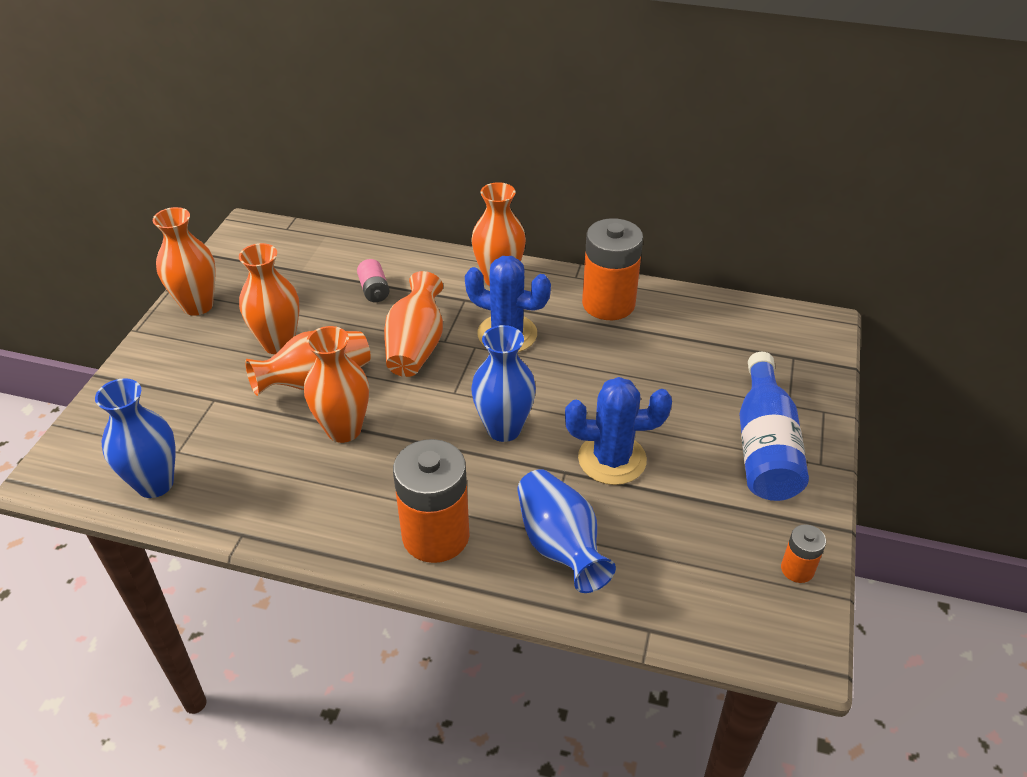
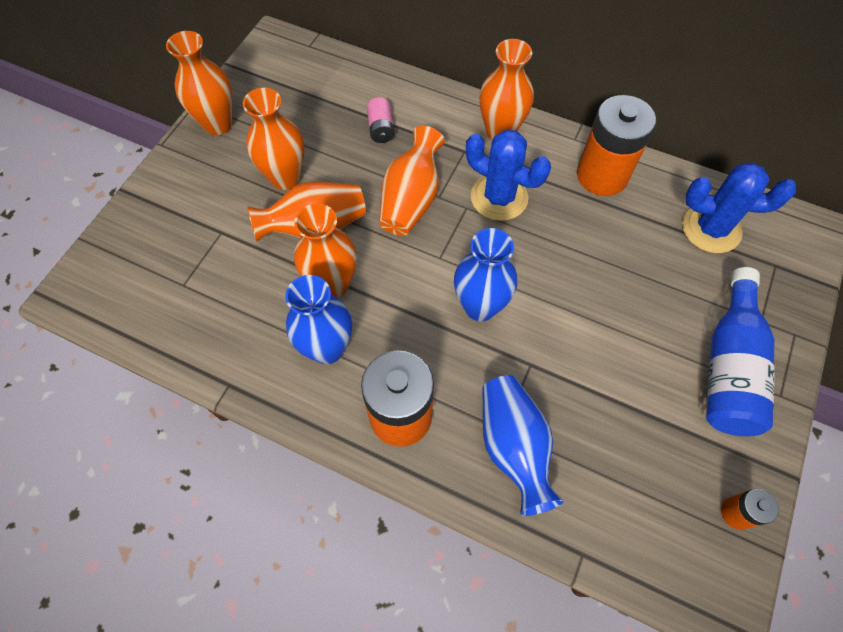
camera: 10 degrees right, 20 degrees up
(155, 484) = (159, 317): blue vase -> blue vase (327, 348)
(612, 459) = (577, 357): blue cactus -> blue cactus (711, 229)

